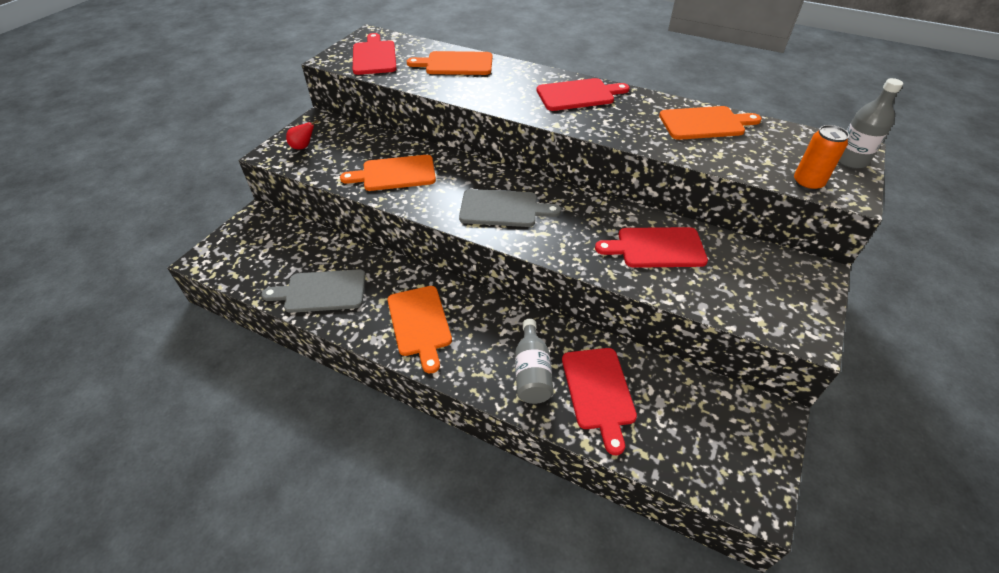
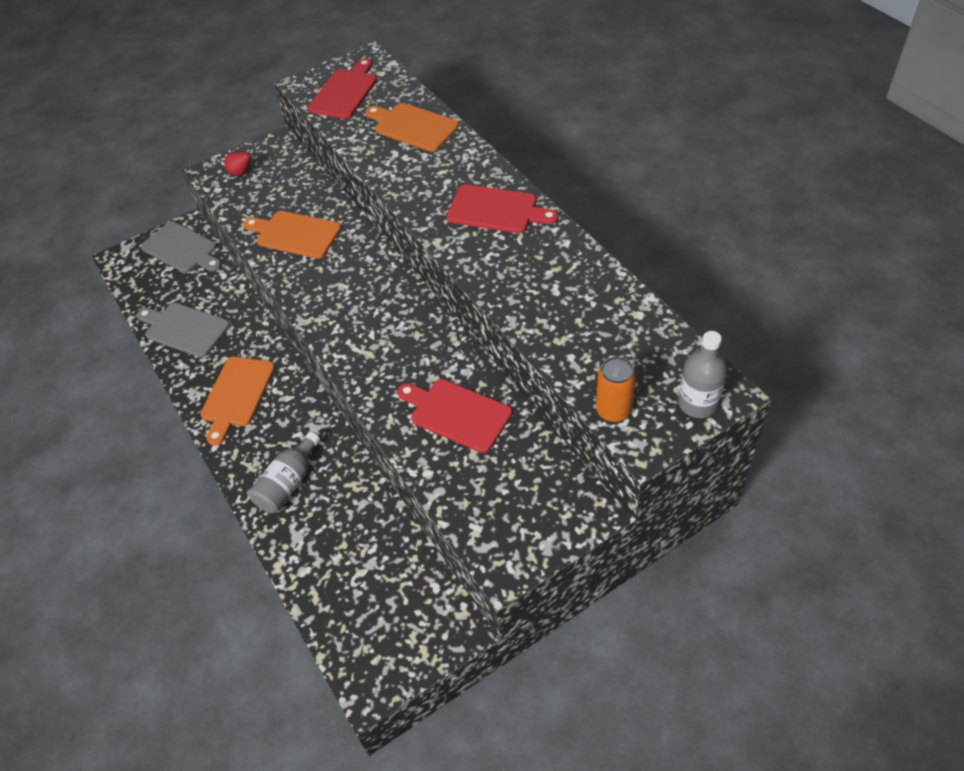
camera: 35 degrees right, 5 degrees up
(503, 209) = (356, 312): grey cutting board -> grey cutting board (181, 249)
(598, 392) = (327, 528): red cutting board -> none
(705, 123) = (590, 295): orange cutting board -> none

